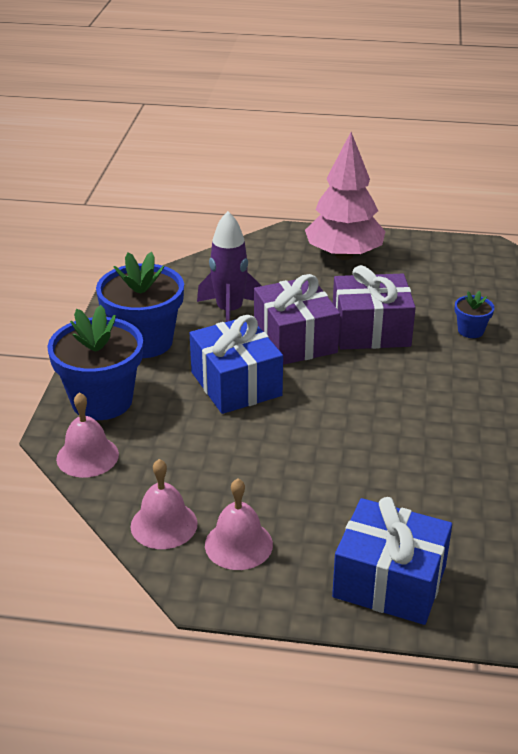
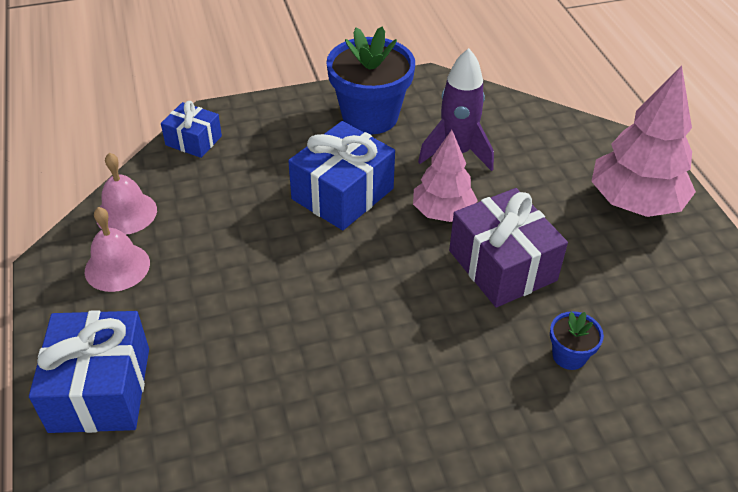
camera: 65 degrees right, 10 degrees up
(87, 456) = (193, 141): pink bell -> blue gift
(102, 401) = (270, 122): blue flower pot -> none
(295, 339) = (443, 212): purple gift -> pink tree

